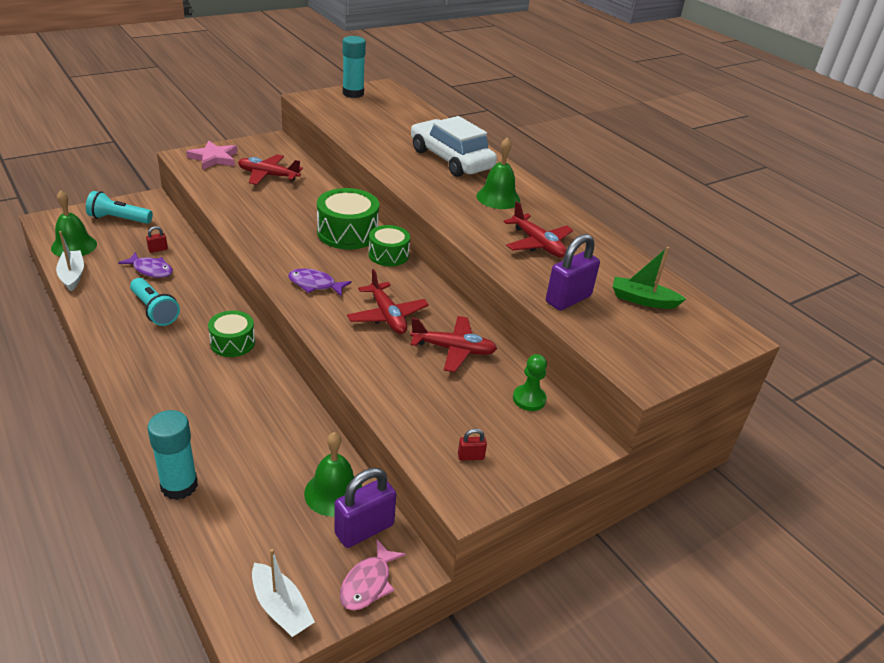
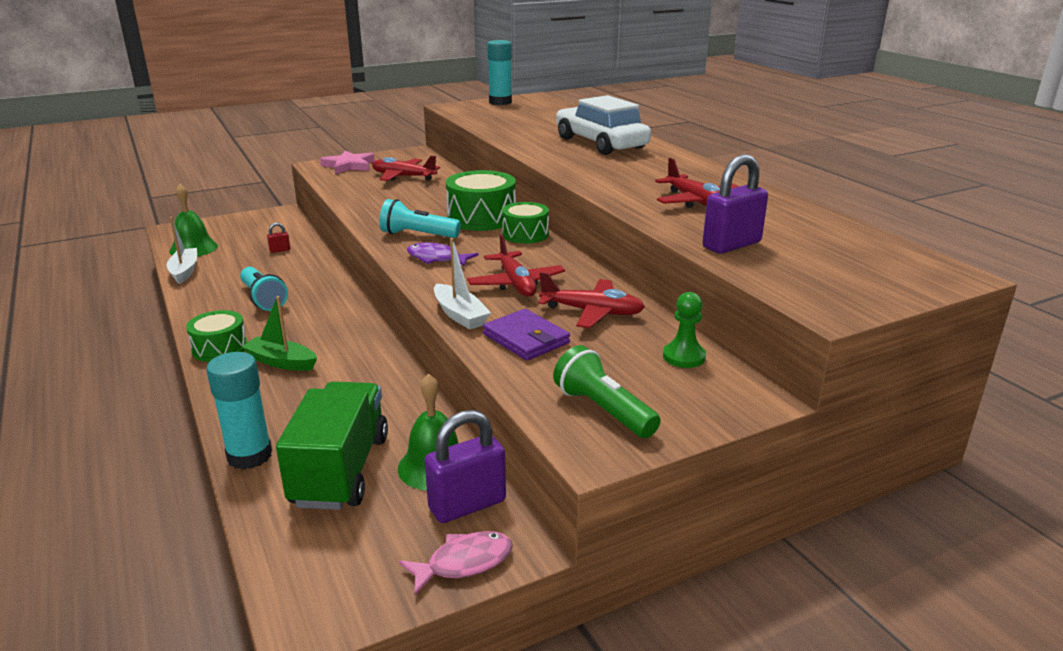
camera: 10 degrees right, 10 degrees down
(119, 219) = (246, 227): turquoise flashlight -> turquoise flashlight (418, 235)
(151, 270) = (268, 266): purple fish -> none
(232, 343) = (342, 326): green drum -> green drum (220, 348)
(258, 498) = (340, 470): none -> green truck
(281, 607) = (346, 586): white boat -> white boat (460, 315)
(368, 583) = (464, 563): pink fish -> pink fish turned 150 degrees counterclockwise
(402, 380) = (526, 339): none -> purple wallet
(470, 456) = (603, 410): red padlock -> green flashlight
(498, 198) = (652, 169): green bell -> none
(643, 300) = (828, 245): green boat -> green boat (281, 362)

